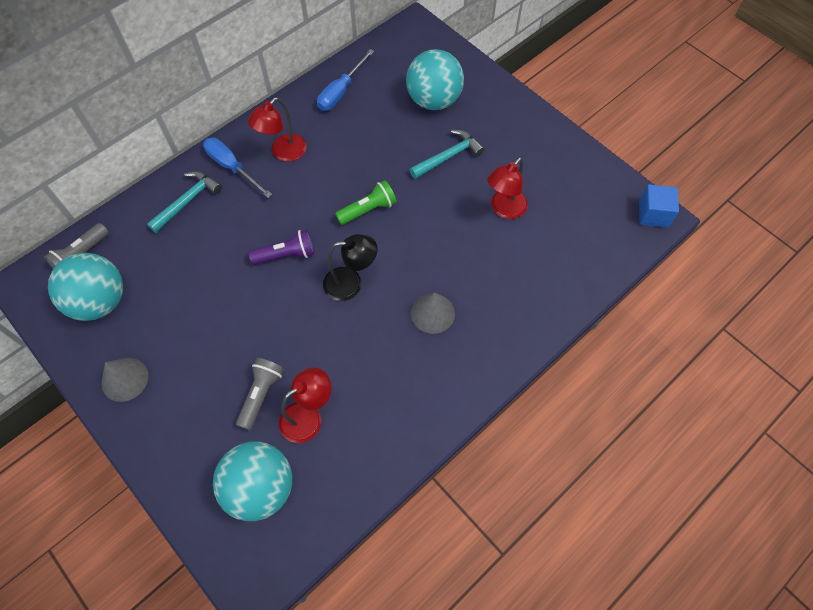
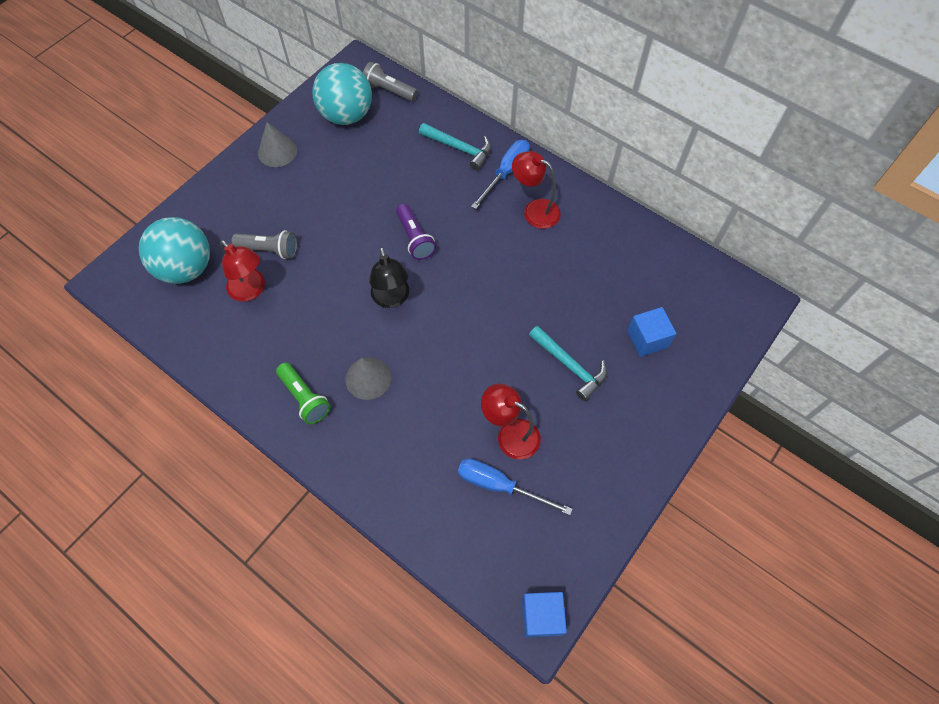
camera: 80 degrees right, 0 degrees up
(341, 91) = (630, 245): blue screwdriver -> blue screwdriver (500, 485)
(368, 210) = (481, 298): green flashlight -> green flashlight (304, 398)
(433, 100) = (647, 339): turquoise ball -> blue cube

